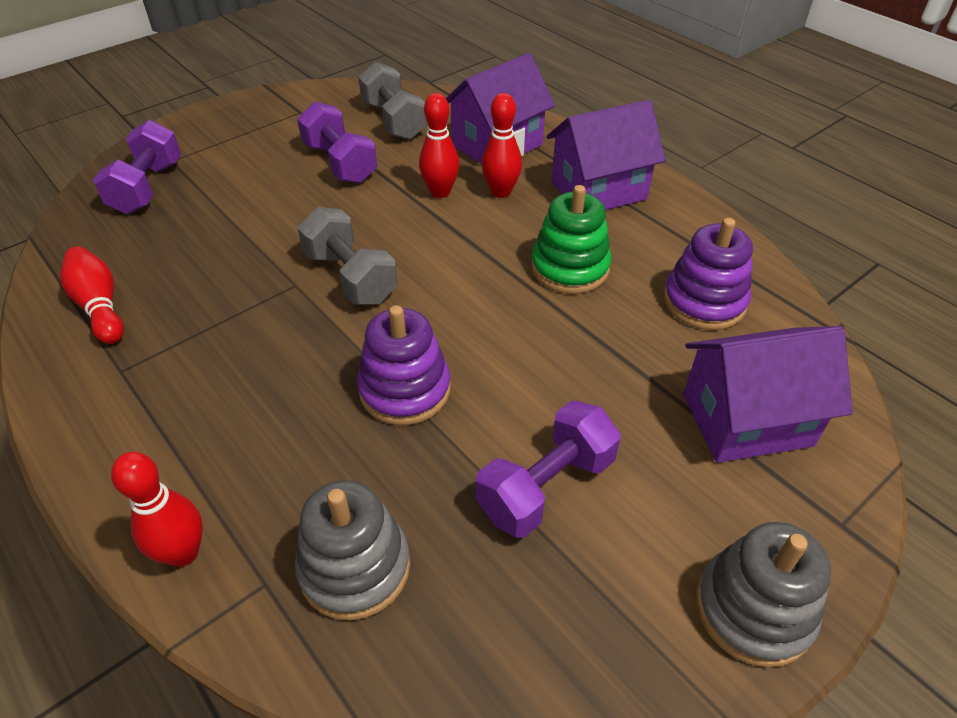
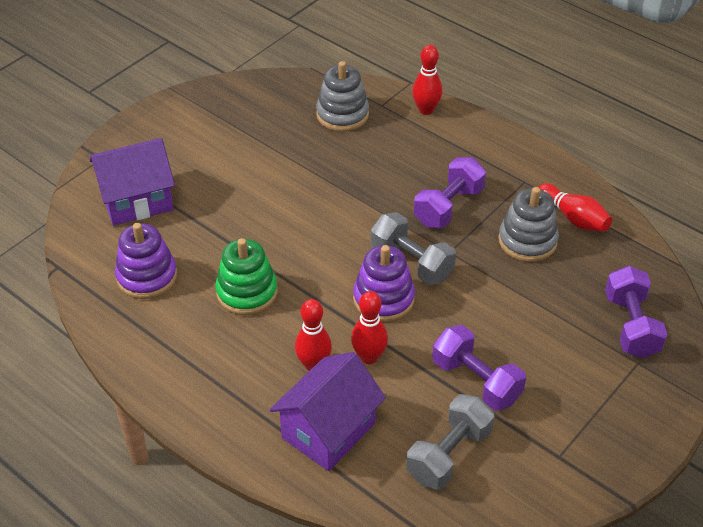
camera: 170 degrees right, 0 degrees up
(394, 121) = (448, 454): grey dumbbell -> grey dumbbell turned 75 degrees clockwise
(405, 390) = (345, 192): purple stacking toy -> purple stacking toy (383, 299)
(546, 487) = (254, 155): purple dumbbell -> purple dumbbell (448, 206)
(598, 190) = (223, 379): purple house -> none
(753, 609) = (156, 122): grey stacking toy -> grey stacking toy (527, 241)

